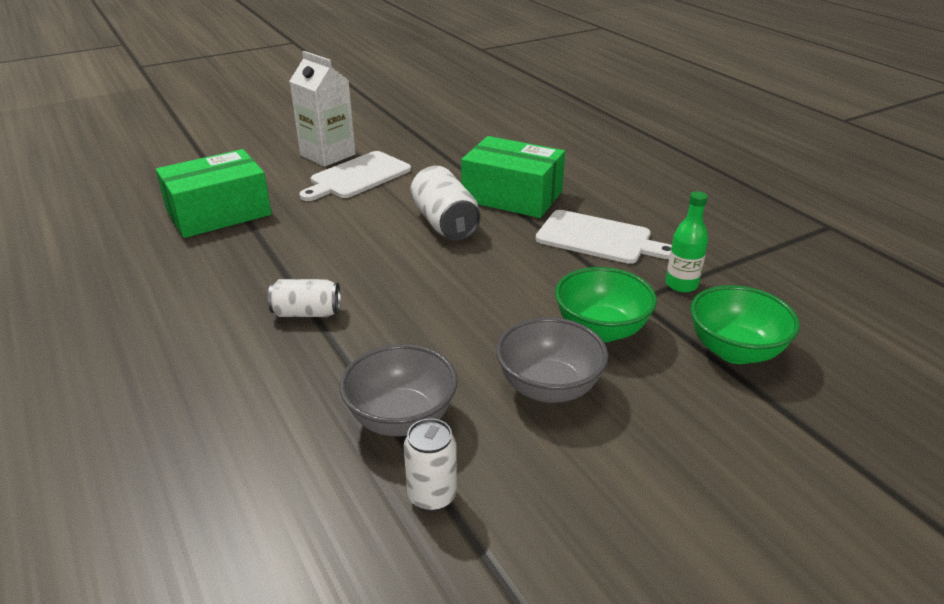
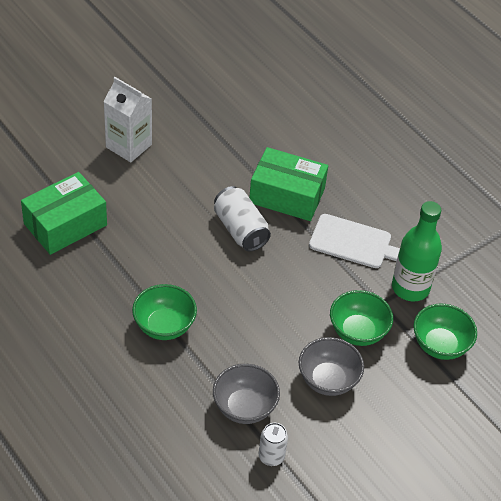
camera: 10 degrees left, 15 degrees up
(307, 313) = (164, 326): white can -> green bowl
(357, 176) = (161, 175): white cutting board -> none
(681, 285) = (410, 288): green bottle -> green bottle, size x1.77

